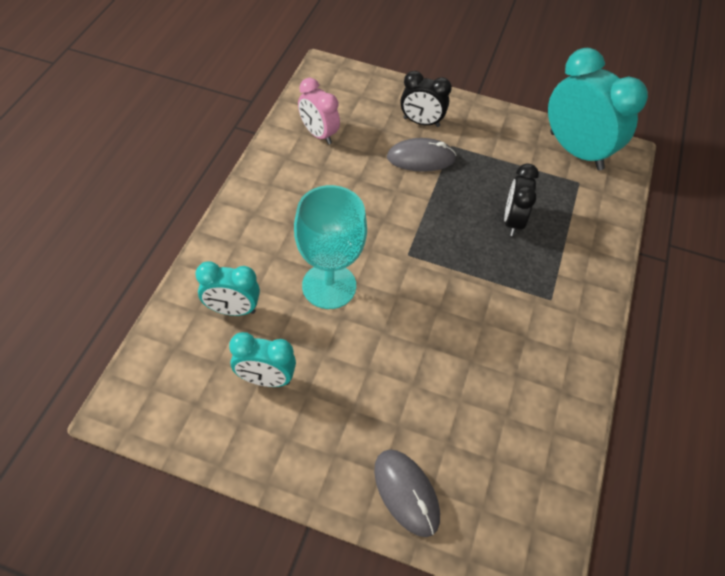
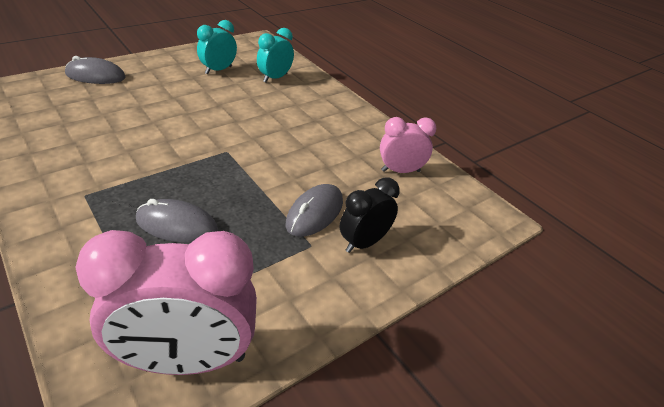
camera: 125 degrees right, 15 degrees down
(329, 286) = (247, 110): turquoise goblet -> none
(512, 221) = (177, 225): black clock -> grey mouse
(576, 151) = (187, 359): turquoise clock -> pink clock

